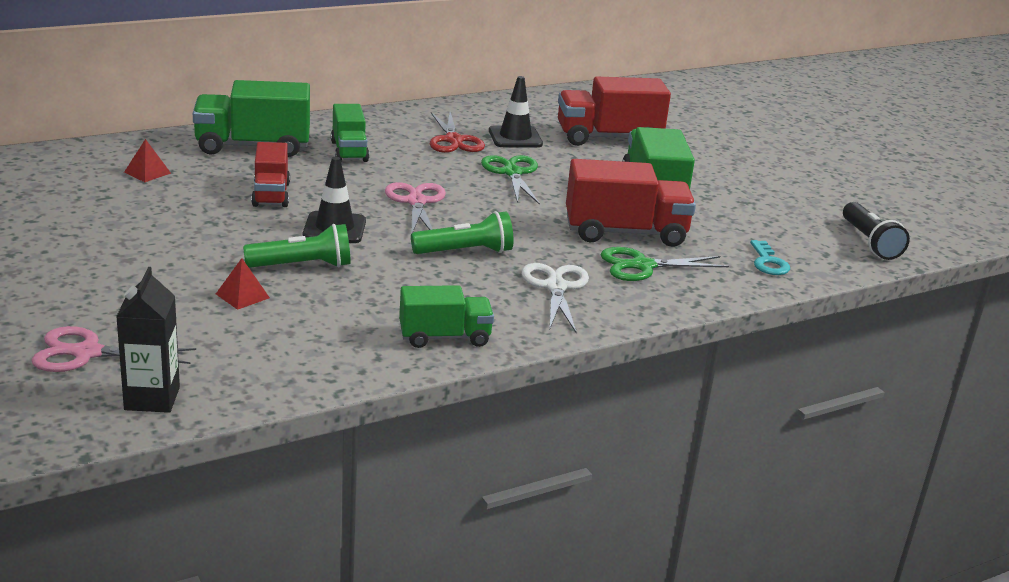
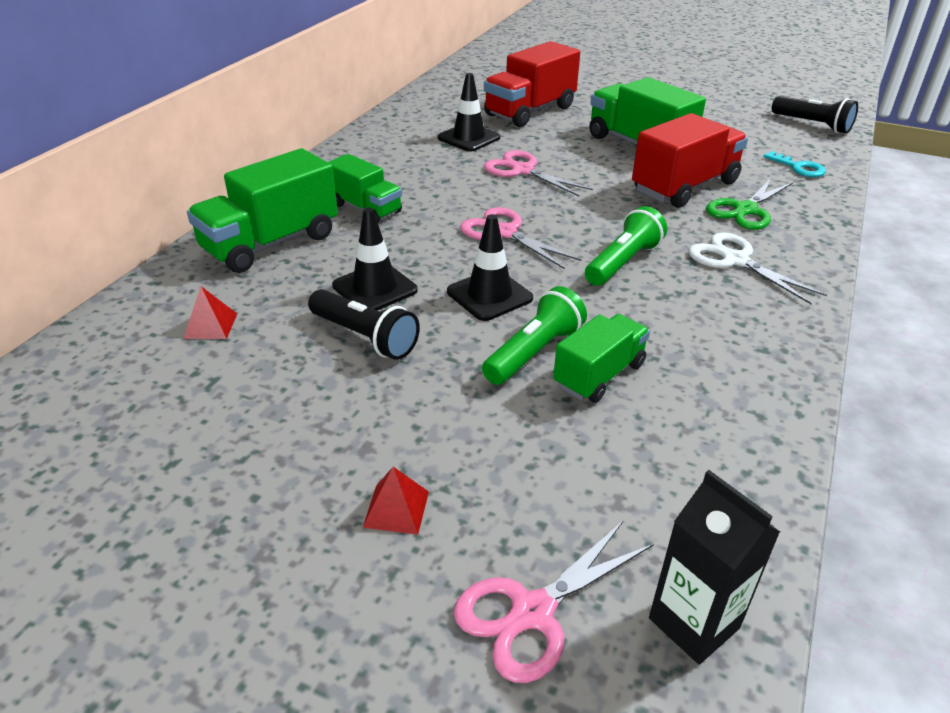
camera: 35 degrees left, 10 degrees up
(219, 214) = (365, 337): none -> black flashlight
(242, 296) = (545, 421): red pyramid -> red pyramid (396, 509)
(271, 194) = (375, 288): red truck -> black traffic cone
(444, 337) = (761, 358): green truck -> green truck (599, 375)
(454, 140) = (429, 160): red scissors -> none
(512, 173) = (522, 170): green scissors -> pink scissors

